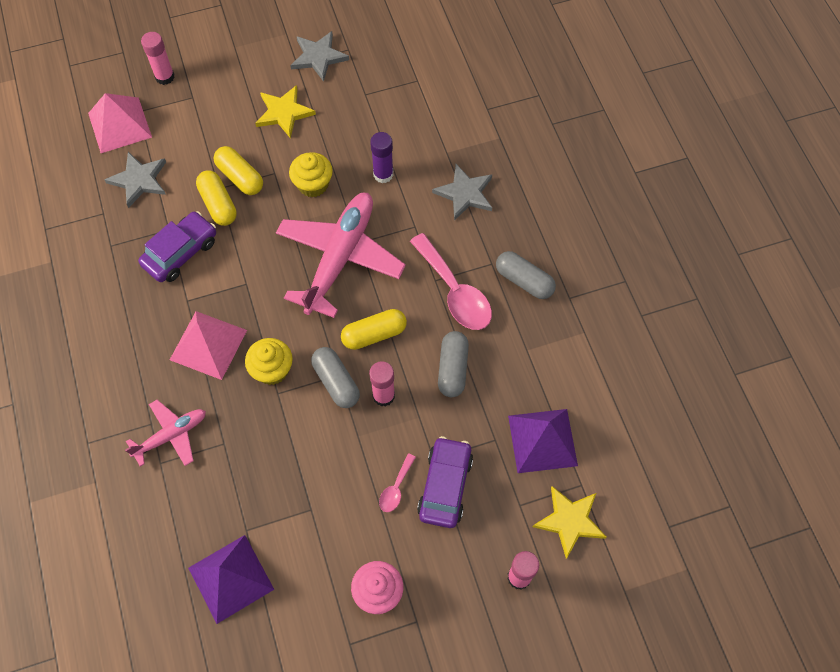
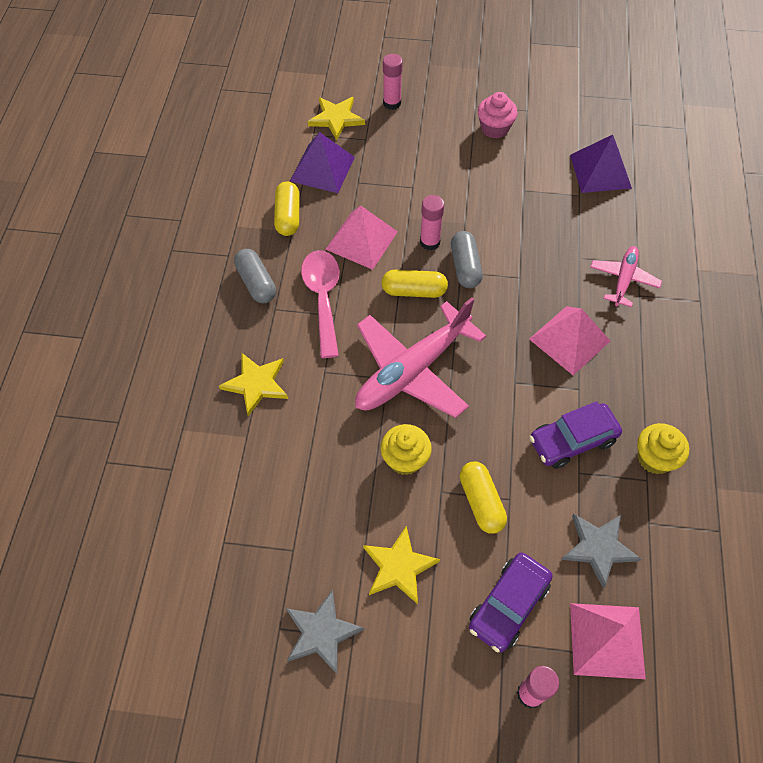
camera: 155 degrees left, 5 degrees down
(171, 435) = (623, 279): pink plane -> pink plane turned 120 degrees clockwise
(218, 204) = (516, 479): yellow capsule -> yellow capsule (288, 216)
(272, 370) = (517, 297): yellow cupcake -> yellow cupcake (654, 458)
(383, 174) = (326, 439): purple glue stick -> none
(396, 488) = (451, 180): pink spoon -> none
(445, 486) = (413, 168): purple car -> purple car (508, 605)
(452, 369) = (361, 240): grey capsule -> pink pyramid
(465, 193) = (256, 384): grey star -> yellow star

